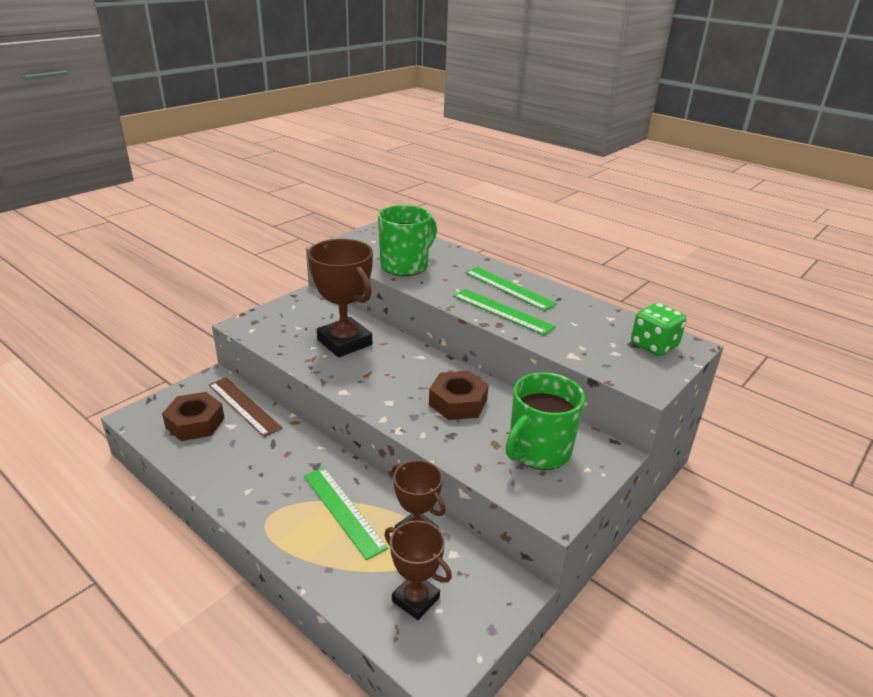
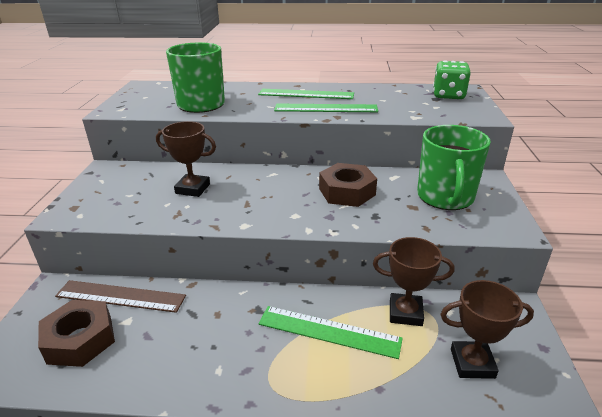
camera: 35 degrees left, 0 degrees up
(344, 342) = (193, 189): brown trophy -> brown trophy, size x0.61

